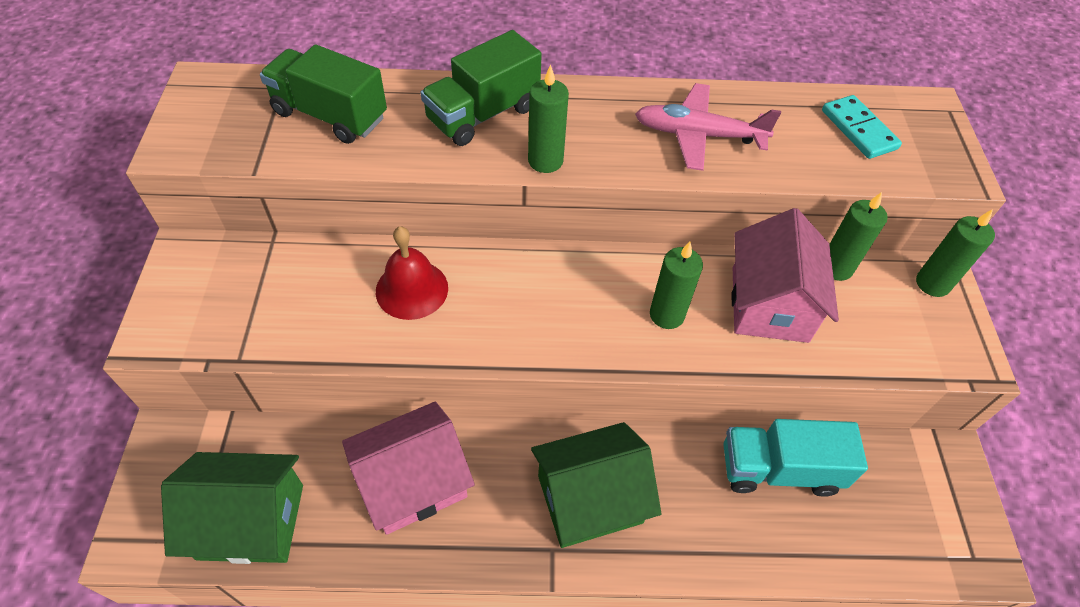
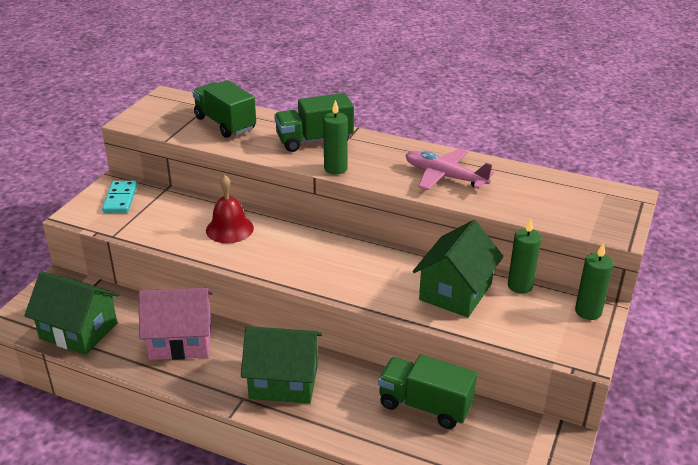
camera: 25 degrees right, 20 degrees down
(667, 315) = (380, 279): green candle -> none
(769, 304) = (455, 292): pink house -> green house
(779, 469) = (425, 405): turquoise truck -> green truck
(858, 130) = (561, 197): turquoise domino -> turquoise domino (120, 199)

